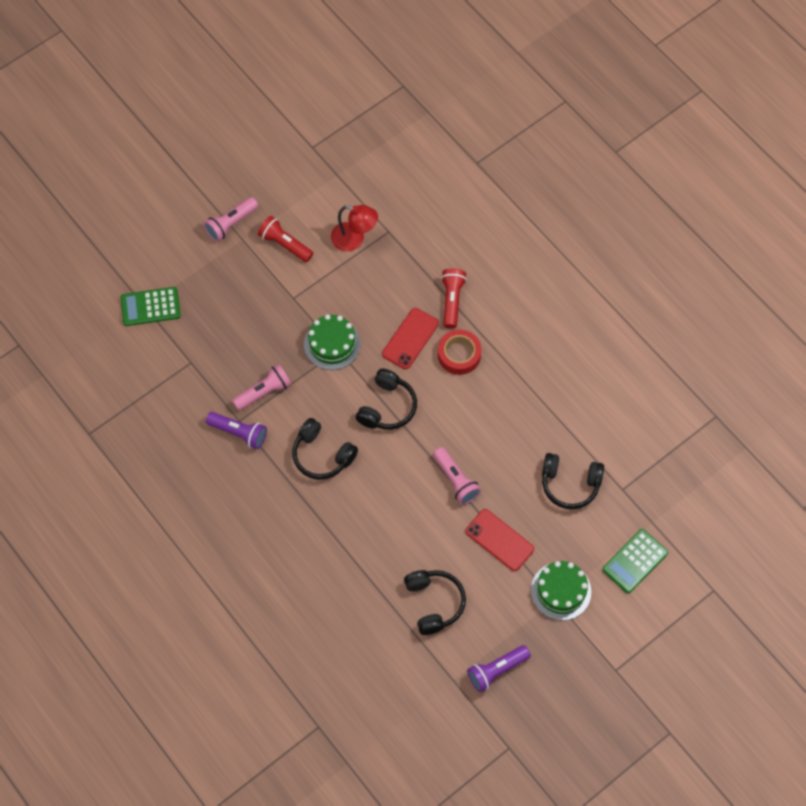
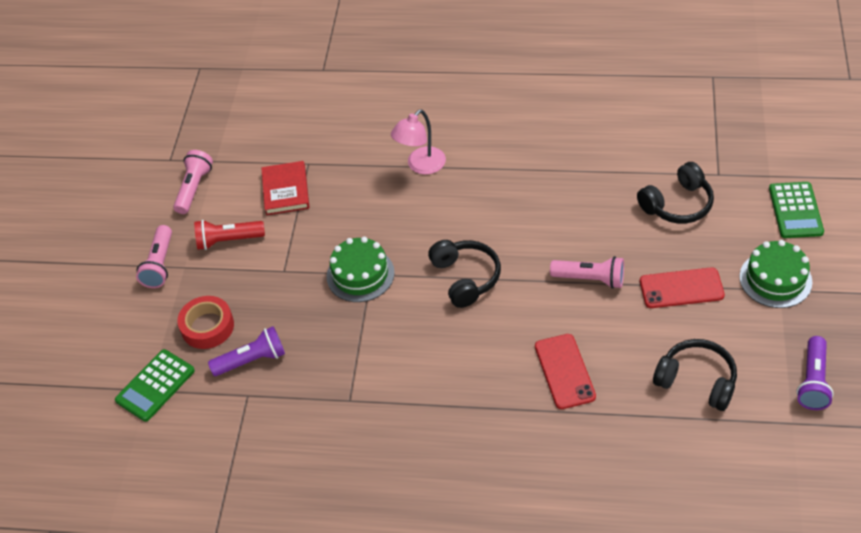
camera: 40 degrees left, 15 degrees down
(239, 433) = (361, 409): purple flashlight -> purple flashlight (252, 360)
(264, 392) = (345, 359): pink flashlight -> pink flashlight (194, 188)
(322, 455) = (457, 360): black headphones -> none
(354, 239) = (286, 190): red lamp -> red book
(410, 338) = (421, 217): red phone -> red phone (565, 371)
(452, 301) = (421, 166): red flashlight -> pink lamp
(459, 355) = (475, 195): red tape -> red tape (207, 327)

